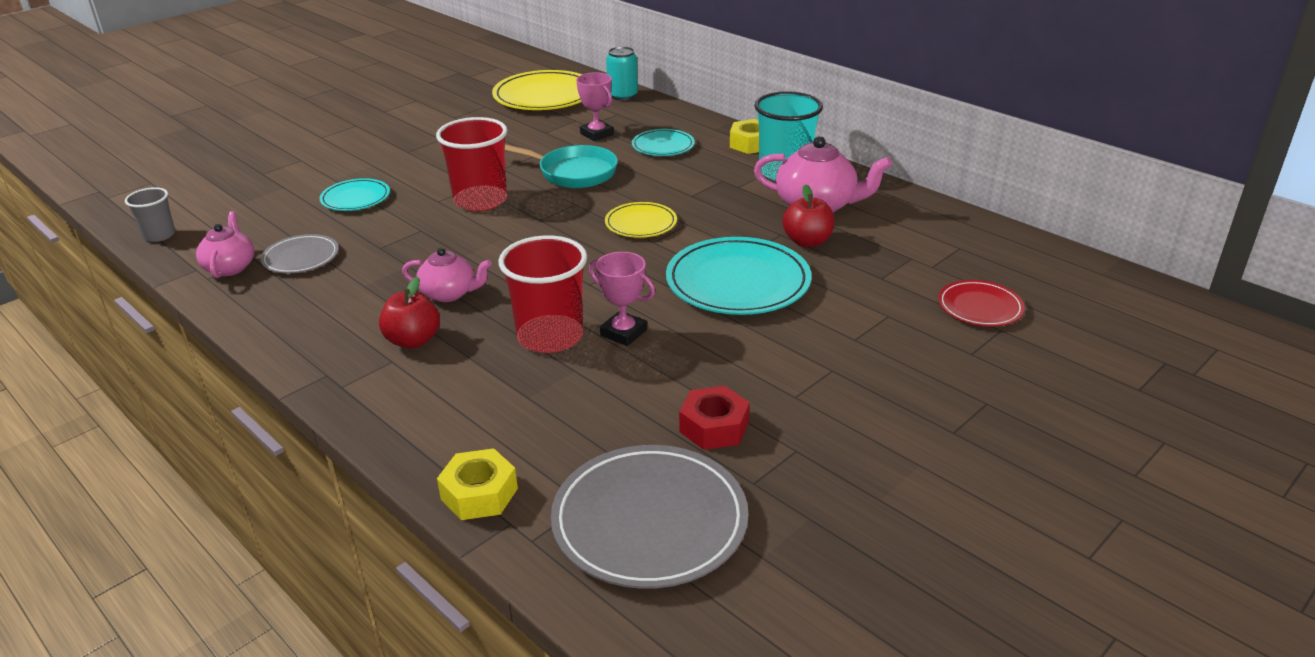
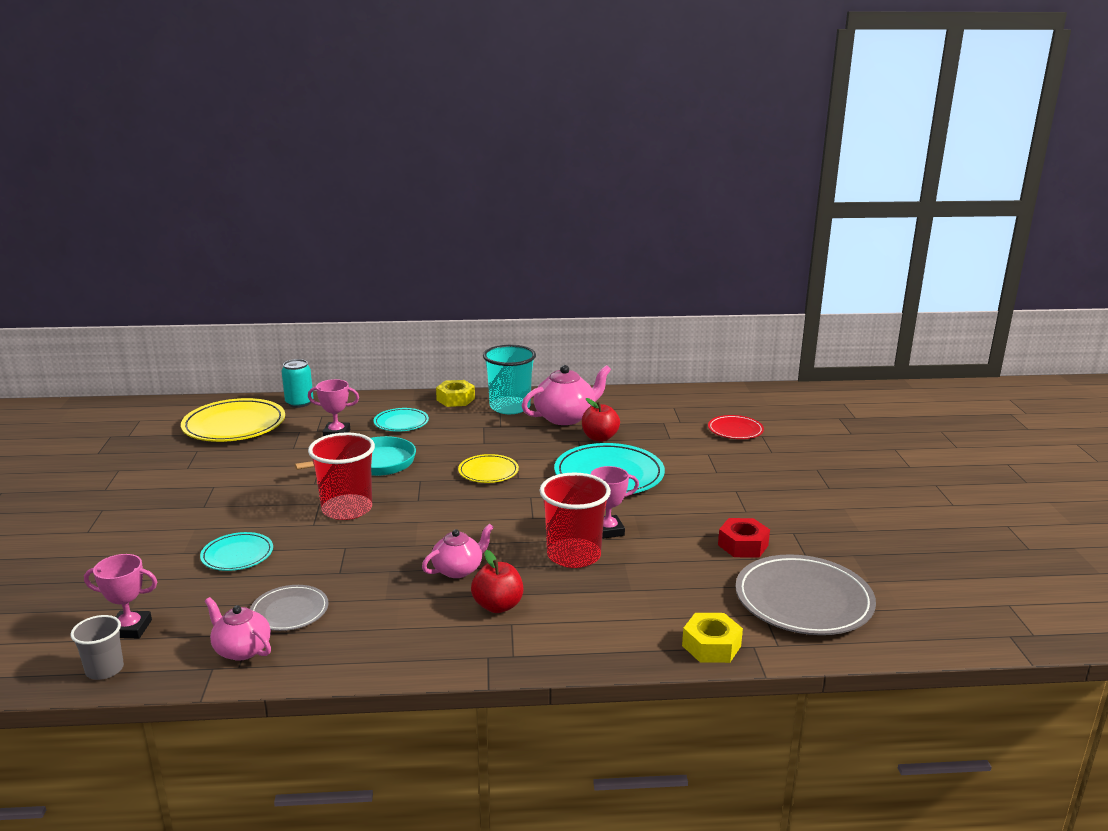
camera: 50 degrees left, 10 degrees down
(216, 216) = (130, 629): none -> pink trophy

